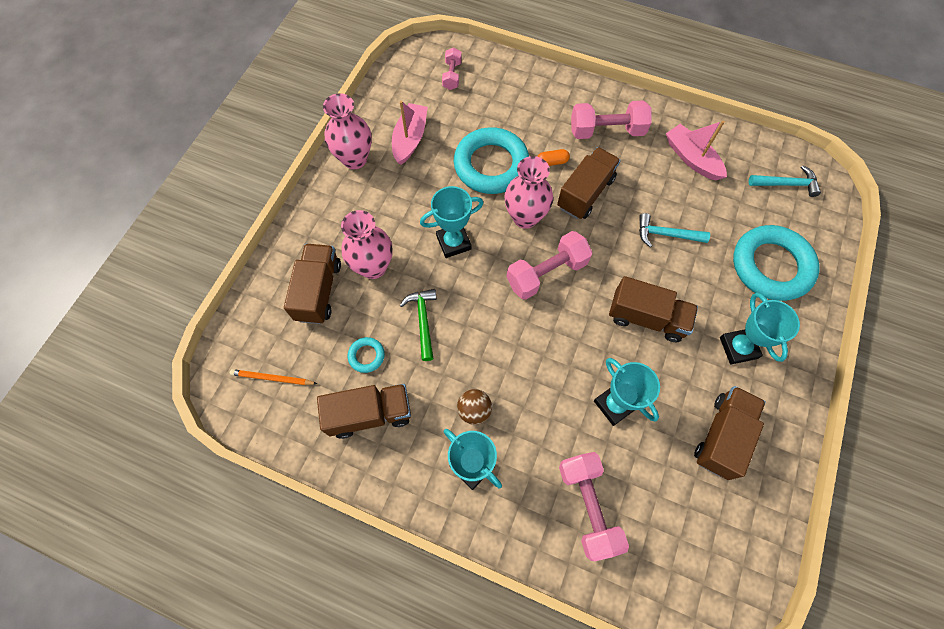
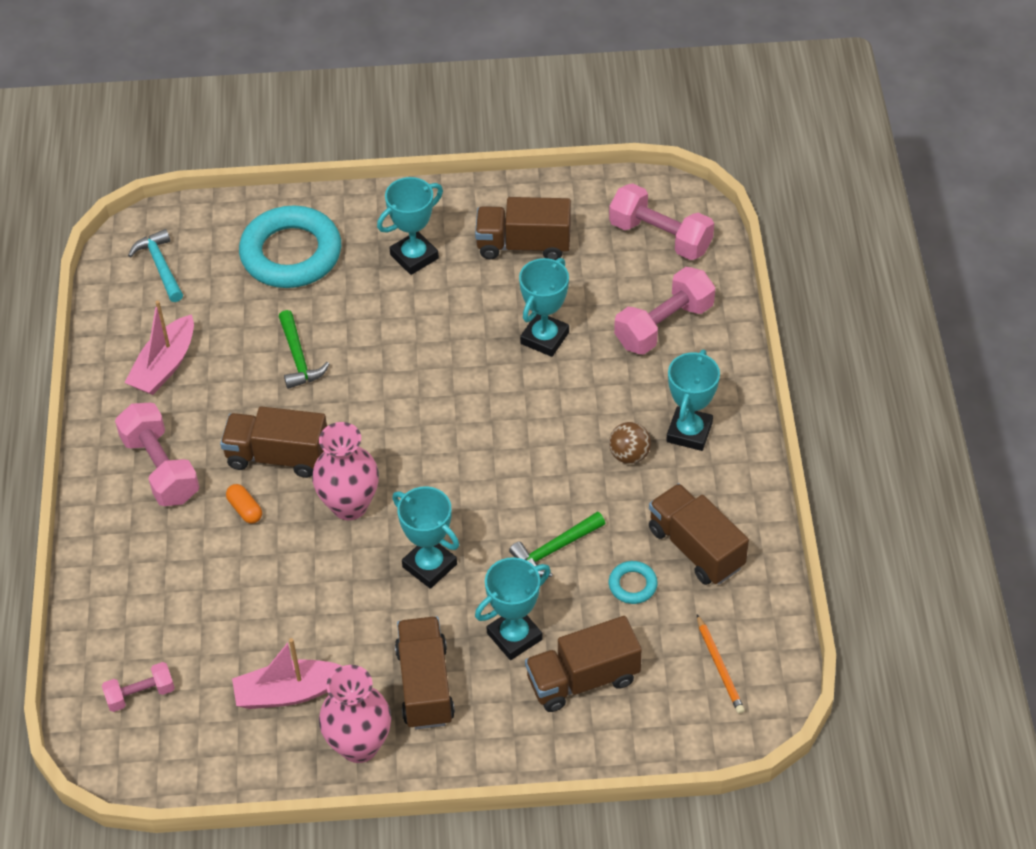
camera: 115 degrees left, 15 degrees down
(373, 267) = (514, 636): pink vase -> turquoise trophy
(491, 165) = (285, 575): turquoise ring -> none
(546, 273) = (419, 453): pink dumbbell -> pink dumbbell (660, 237)
(646, 318) = (424, 342): brown truck -> brown truck (425, 685)
(666, 234) = (298, 358): turquoise hammer -> green hammer

